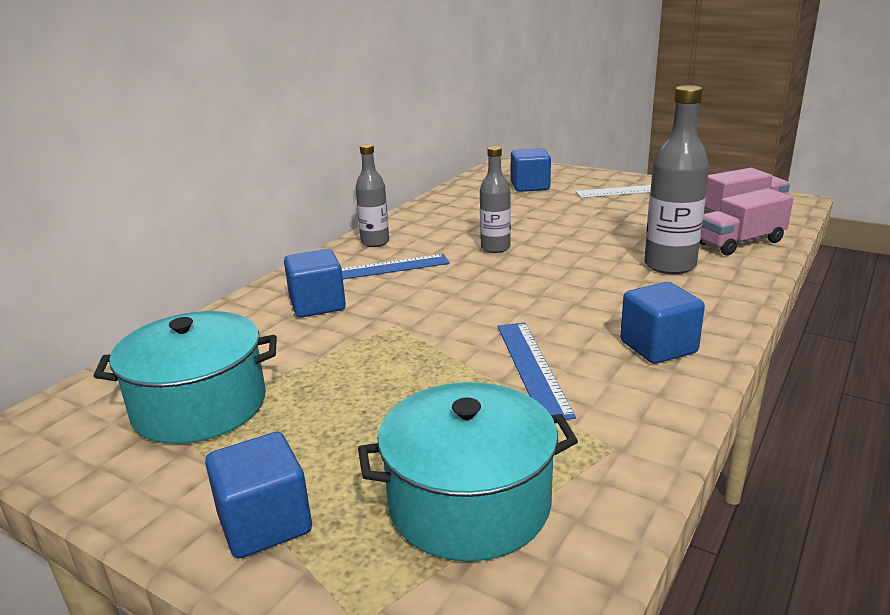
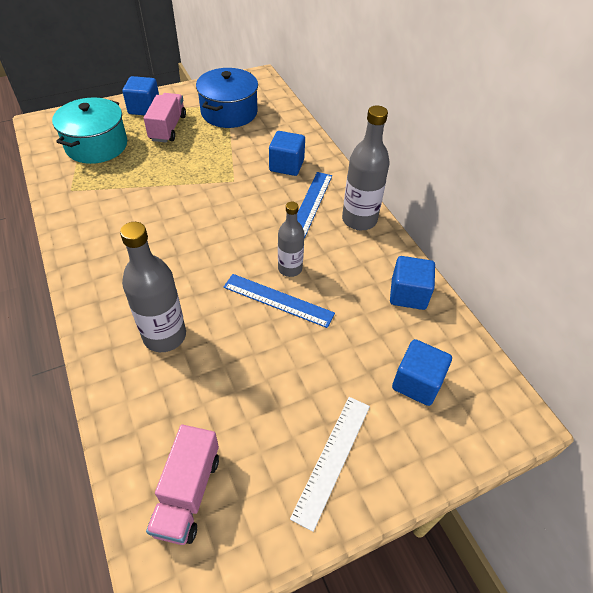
camera: 120 degrees right, 25 degrees up
(200, 406) = (229, 112): turquoise pot -> blue pot
(375, 242) = (359, 220): grey bottle -> grey bottle, size x1.58
(532, 368) = (143, 200): blue ruler -> blue ruler (278, 300)
(658, 347) = (101, 251): blue cube -> blue cube (408, 294)
(740, 243) = (144, 417): pink truck -> pink truck (168, 128)

